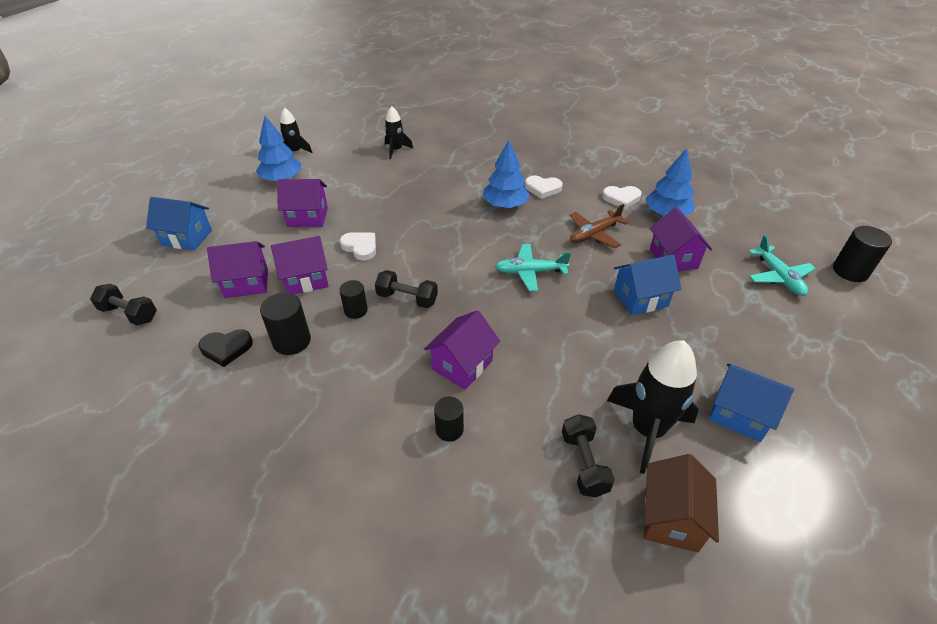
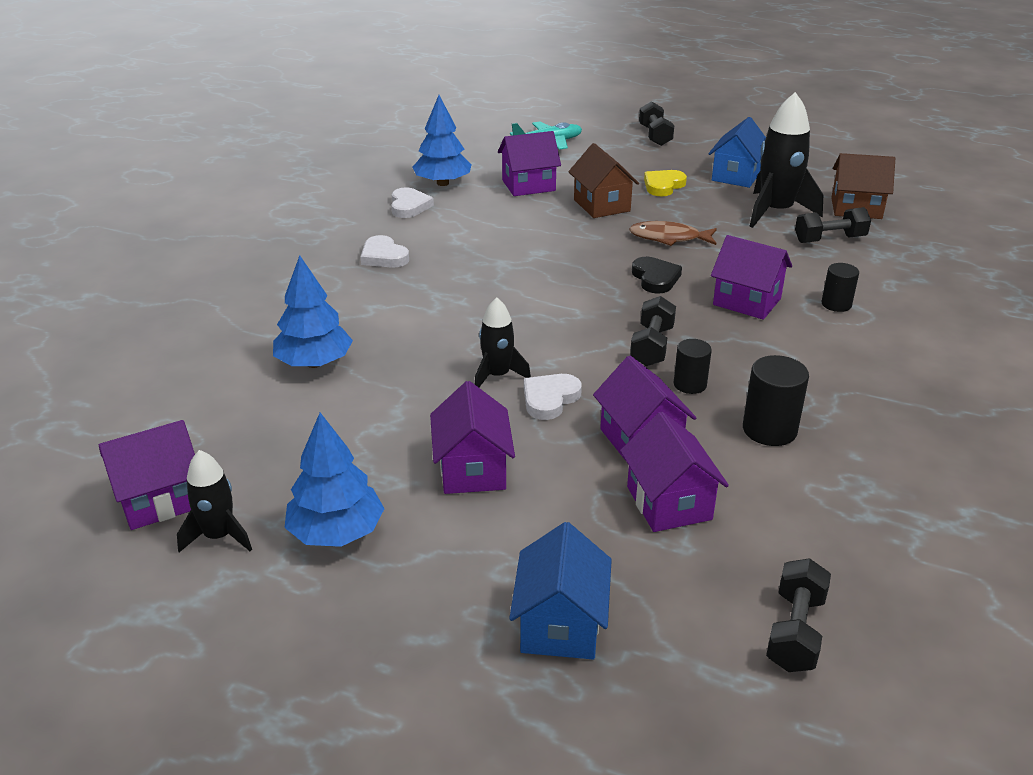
camera: 95 degrees left, 10 degrees down
(226, 348) = (812, 488): black heart -> black heart (655, 278)
(325, 137) = (160, 500): none -> purple house
(396, 150) = (241, 396): black rocket -> black rocket (497, 376)
(505, 205) = (426, 283): blue tree -> blue tree (314, 363)
(530, 272) = (574, 264): turquoise plane -> none
(543, 188) = (383, 256): white heart -> white heart turned 135 degrees clockwise
(579, 333) = (669, 238): none -> brown fish
(594, 234) = (490, 225): brown plane -> none
(640, 298) = (601, 205): blue house -> brown house
(695, 347) = (663, 186): none -> yellow heart
(834, 360) = (655, 136): none -> black dumbbell
(850, 271) = (531, 115): black cylinder -> none

